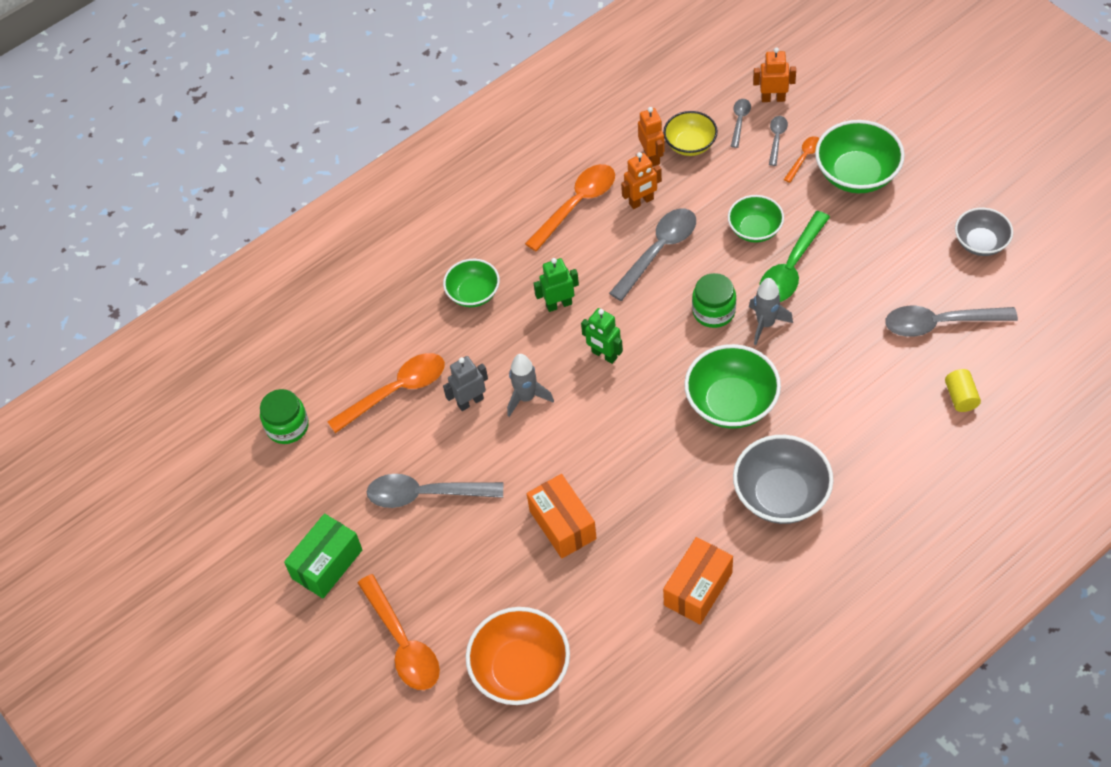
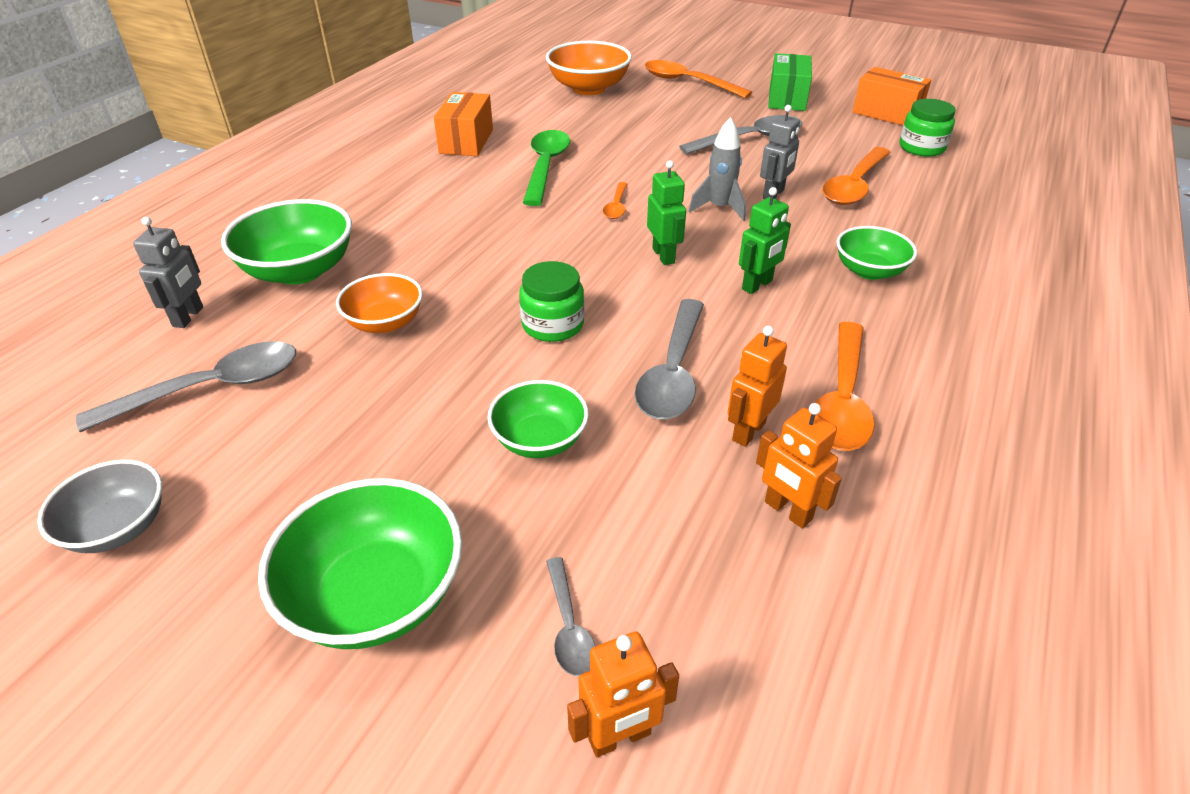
camera: 150 degrees right, 15 degrees down
(563, 524) = (612, 148): orange box -> orange box (886, 113)
(604, 355) = (663, 256): green robot -> green robot turned 60 degrees clockwise
(690, 144) = (735, 557): yellow bowl -> none
(731, 403) = (488, 251): green bowl -> green bowl (299, 270)
(739, 121) = (666, 644): grey spoon -> none
(765, 324) = (475, 328): grey rocket -> none
(781, 495) = (406, 202): grey bowl -> none
(791, 267) = (460, 402): green spoon -> green spoon (546, 167)
(804, 158) = (496, 599): orange spoon -> orange spoon (616, 206)
(824, 348) = (385, 322): none -> orange bowl
(960, 397) = (188, 317): yellow cylinder -> grey robot

